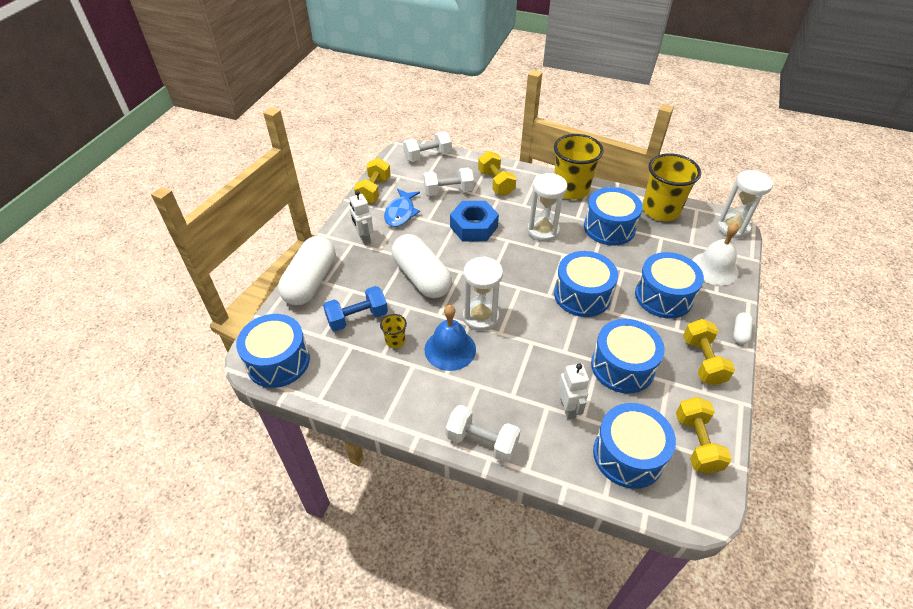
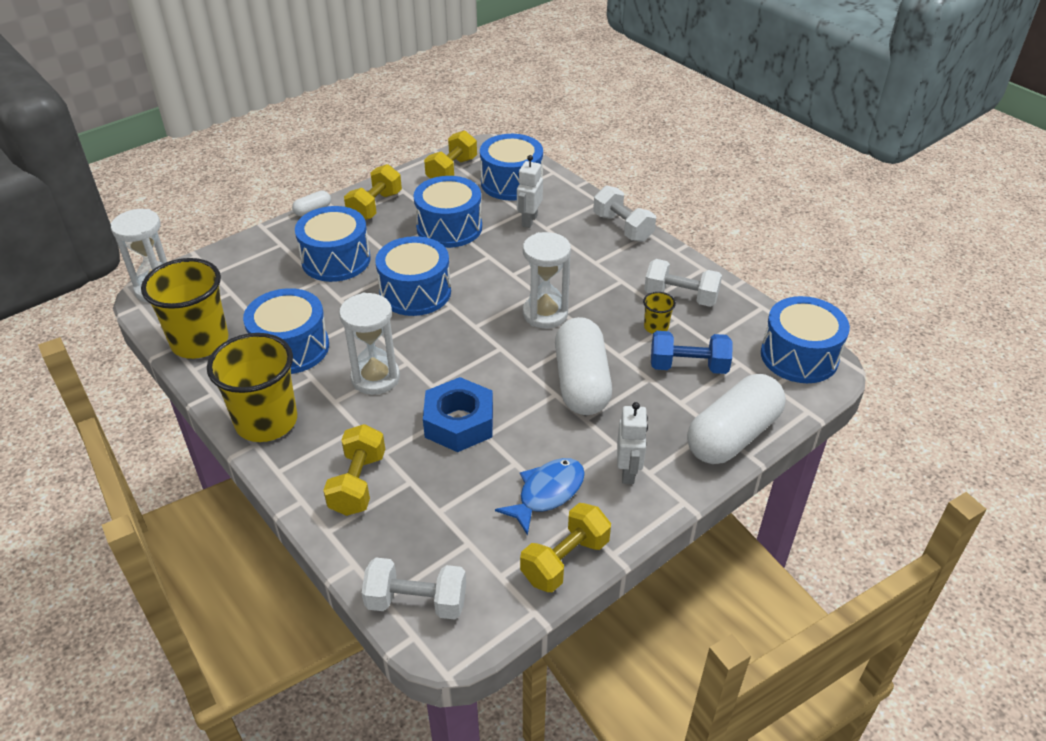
camera: 150 degrees left, 5 degrees down
(448, 191) = (444, 501): white dumbbell -> white dumbbell (680, 296)
(450, 349) = (601, 298): blue bell -> none
(714, 268) = (247, 262): white bell -> none

